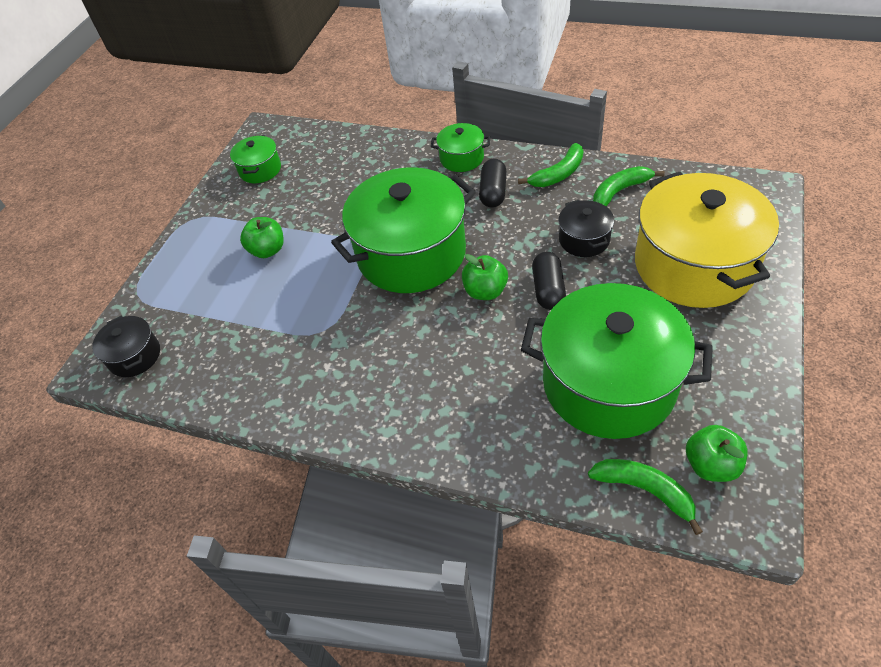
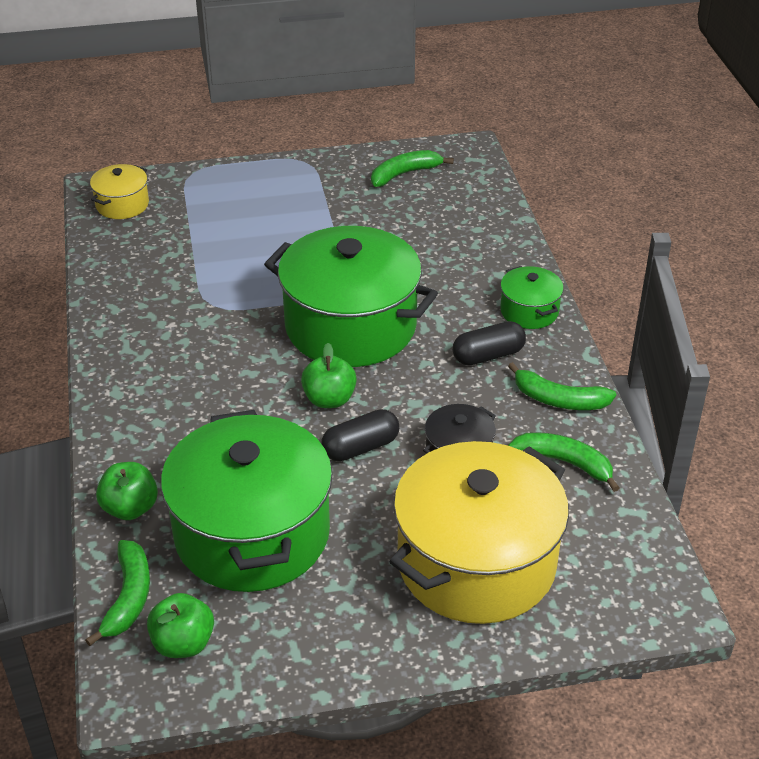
camera: 55 degrees right, 10 degrees down
(135, 356) = (122, 205): black pot -> yellow pot
(260, 170) = (404, 174): green pot -> green banana
(268, 250) = (294, 227): green apple -> green apple (130, 508)

